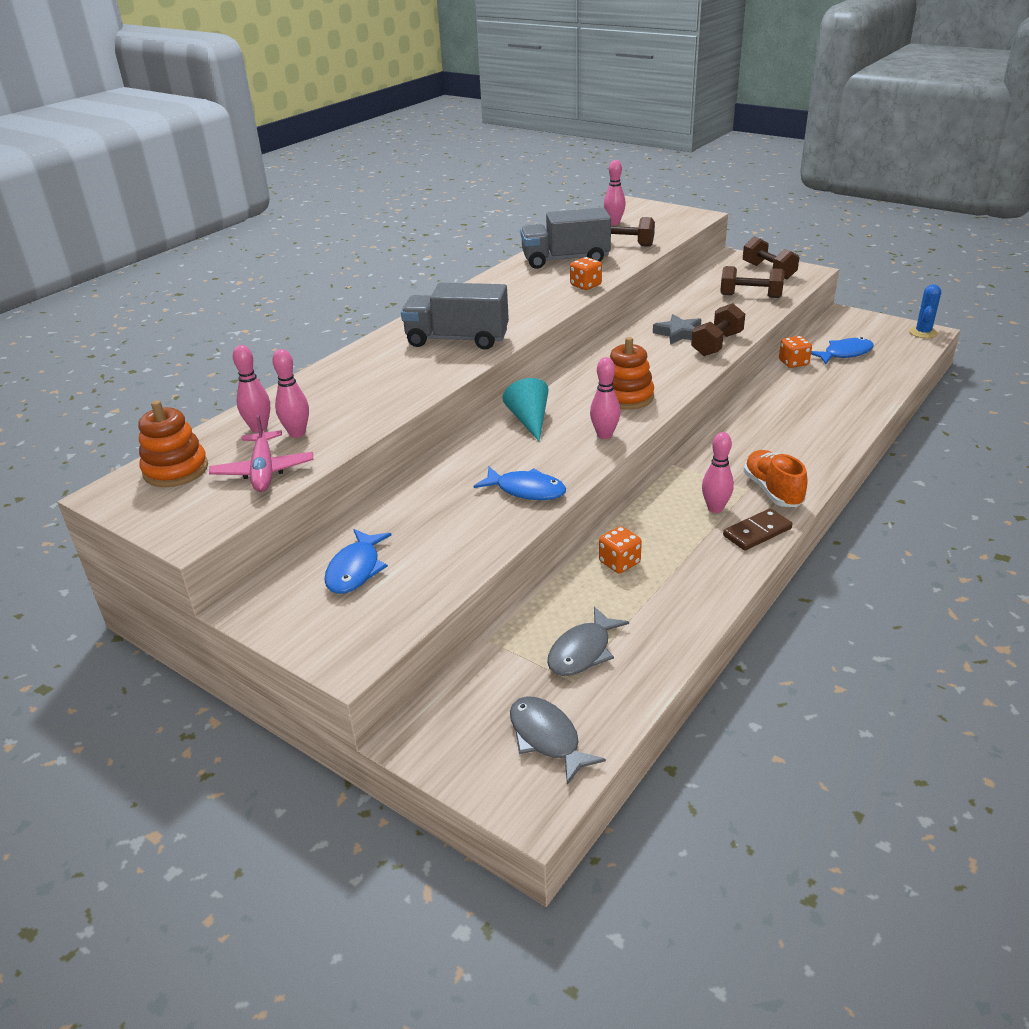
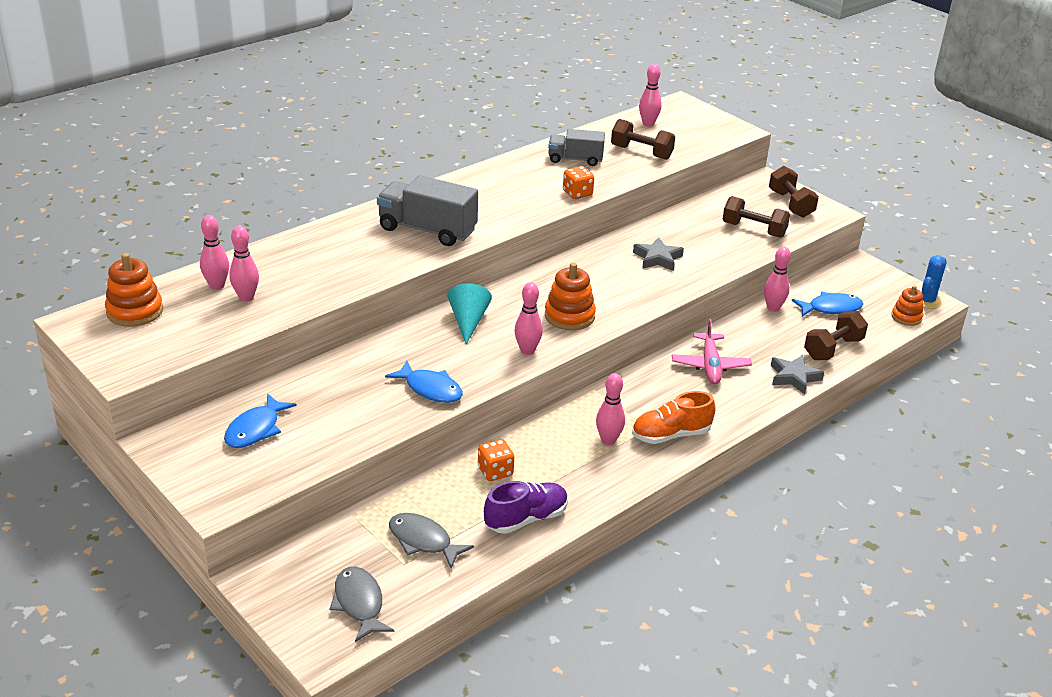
camera: 10 degrees right, 0 degrees up
(263, 471) = (204, 328): pink plane -> pink plane (710, 366)
(565, 260) = (575, 159): grey truck -> grey truck, size x0.63
(582, 651) = (423, 541): grey fish -> grey fish turned 75 degrees clockwise
(678, 603) = (526, 519): none -> purple shoe
(717, 344) = (687, 278): brown dumbbell -> brown dumbbell (833, 349)
(757, 532) = (632, 471): brown domino -> none
(772, 491) = (670, 435): orange shoe -> orange shoe turned 105 degrees counterclockwise
(793, 363) = (773, 308): orange dice -> pink bowling pin
(852, 416) = (794, 377): none -> grey star
(915, 348) = (906, 317): none -> orange stacking toy

